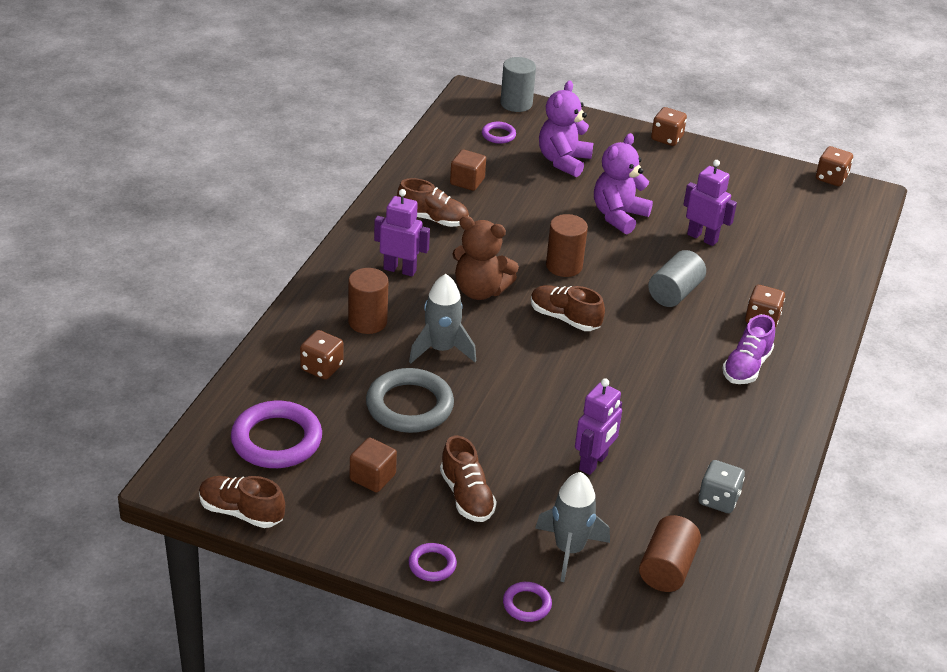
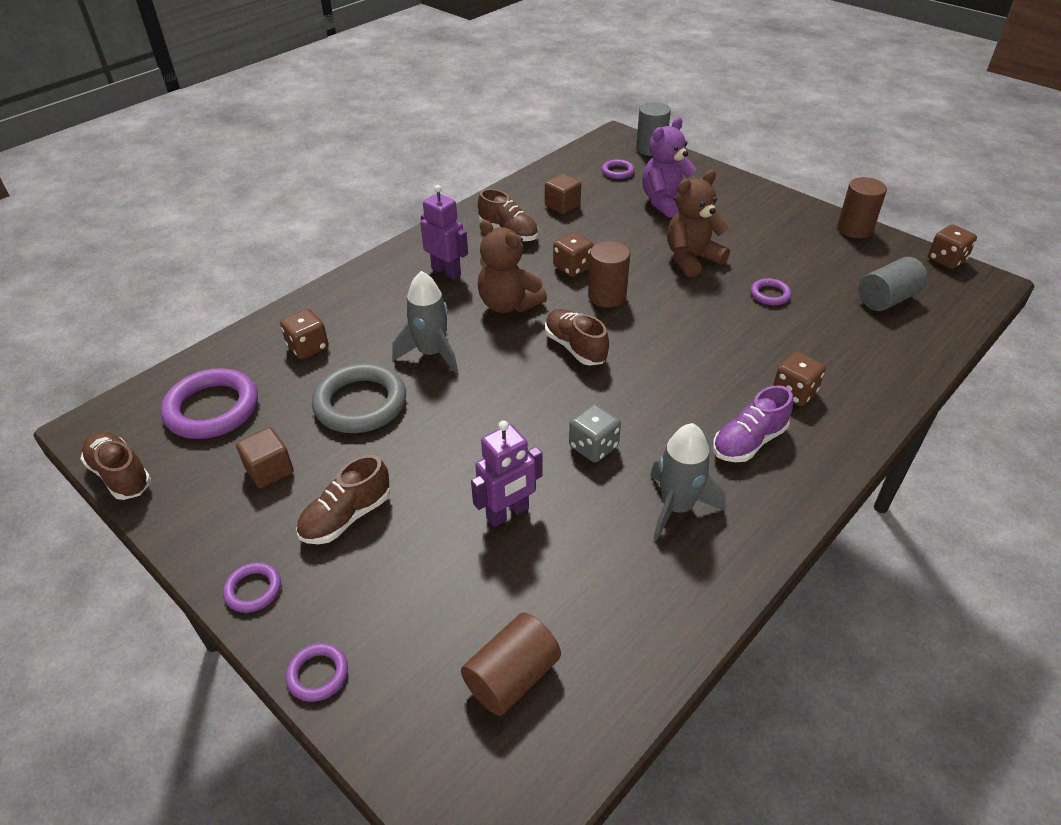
camera: 25 degrees right, 5 degrees up
(367, 322) = (382, 313): brown cylinder -> brown cylinder (854, 229)
(466, 496) = (346, 517): brown shoe -> brown shoe turned 45 degrees clockwise
(569, 550) = (412, 615): grey rocket -> grey rocket (677, 507)
(618, 216) = (691, 259): purple teddy bear -> brown teddy bear
(667, 138) = (782, 197): brown dice -> brown dice (572, 267)
(674, 293) = (708, 344): grey cylinder -> grey cylinder (887, 299)
(702, 238) = (770, 294): purple robot -> purple ring
(718, 499) = (628, 600): grey dice -> grey dice (593, 447)

